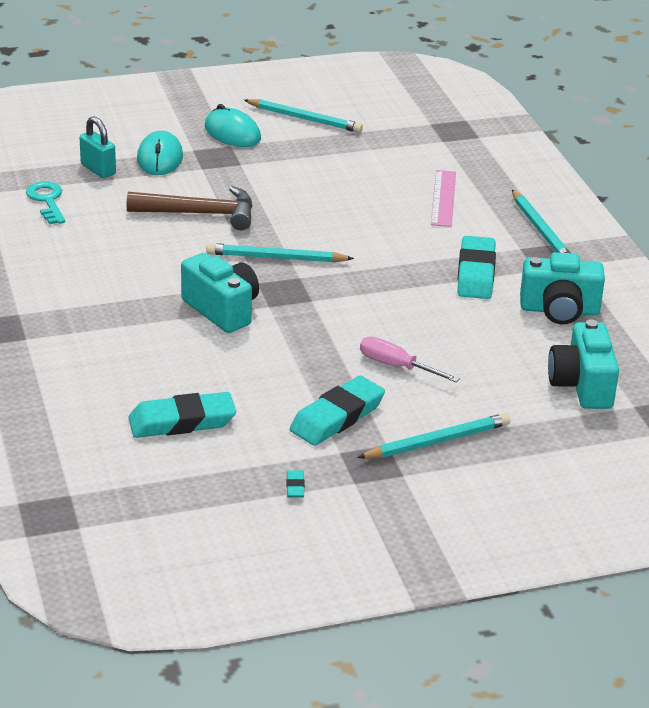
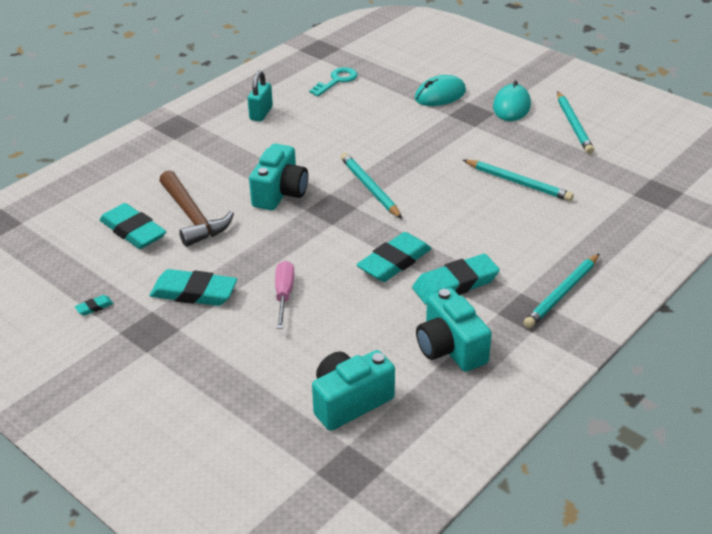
camera: 60 degrees right, 5 degrees up
(98, 169) = (396, 81): turquoise padlock -> turquoise padlock (261, 113)
(200, 214) = (389, 137): brown hammer -> brown hammer (192, 217)
(410, 290) = (394, 262): none -> turquoise eraser
(437, 441) = (203, 352): turquoise pencil -> turquoise pencil (518, 183)
(443, 198) = (546, 227): pink ruler -> none

